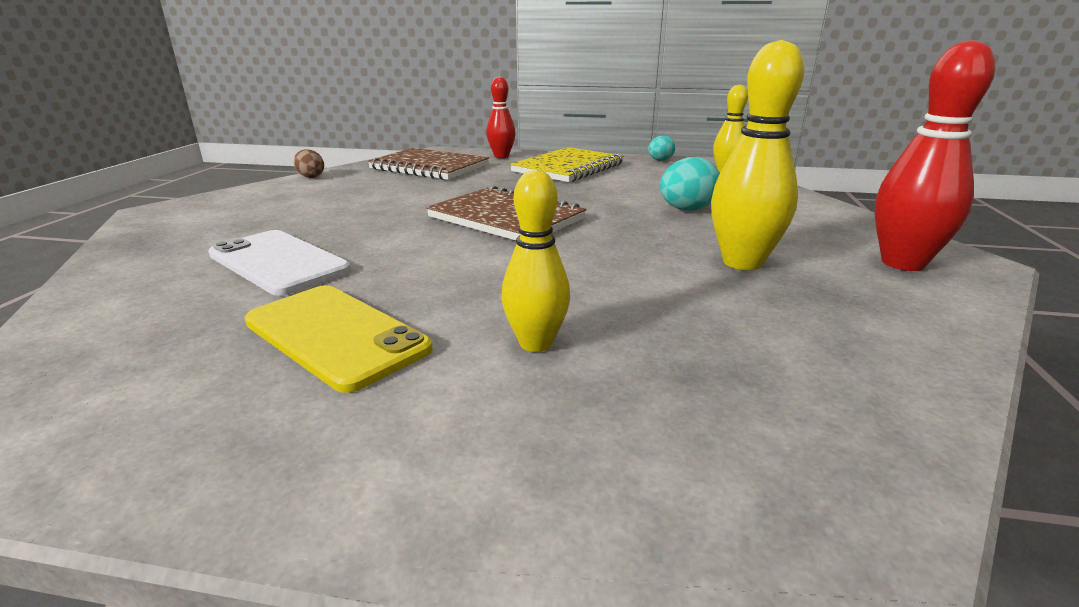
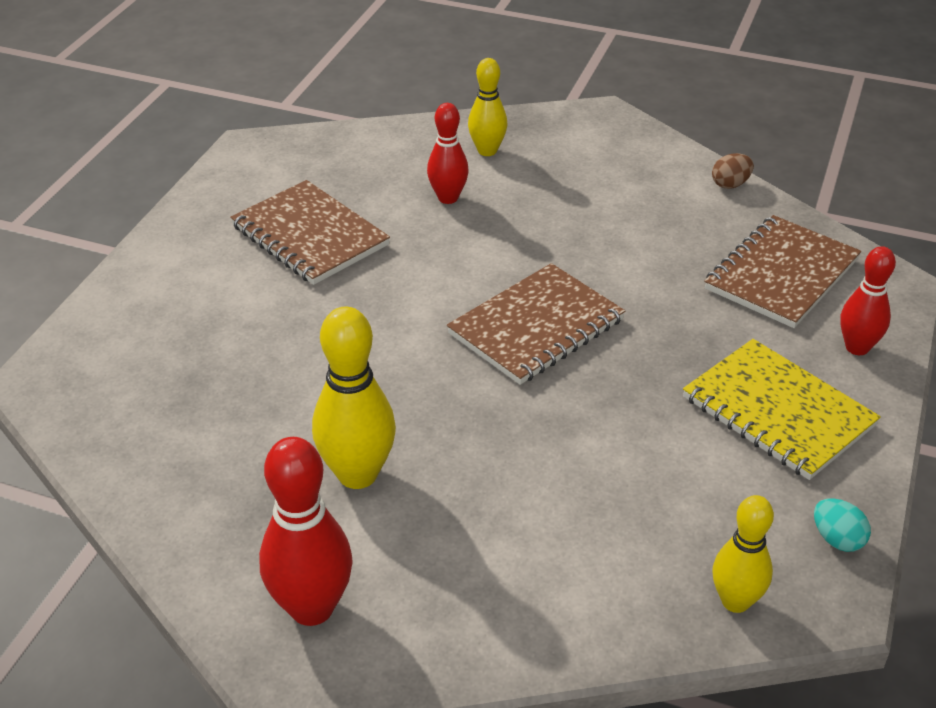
camera: 100 degrees right, 15 degrees up
(278, 262) = (448, 198): white phone -> red bowling pin
(335, 335) = (310, 235): yellow phone -> brown notebook
(536, 343) = (261, 318): yellow bowling pin -> yellow bowling pin (487, 151)
(686, 210) = (538, 485): turquoise egg -> none

